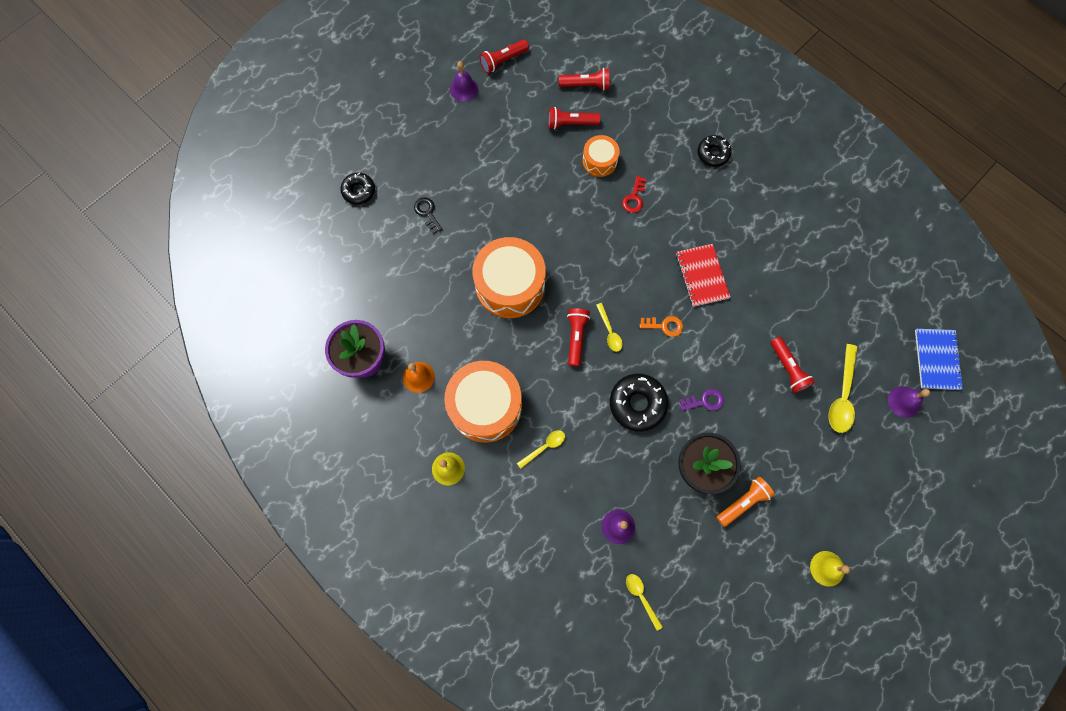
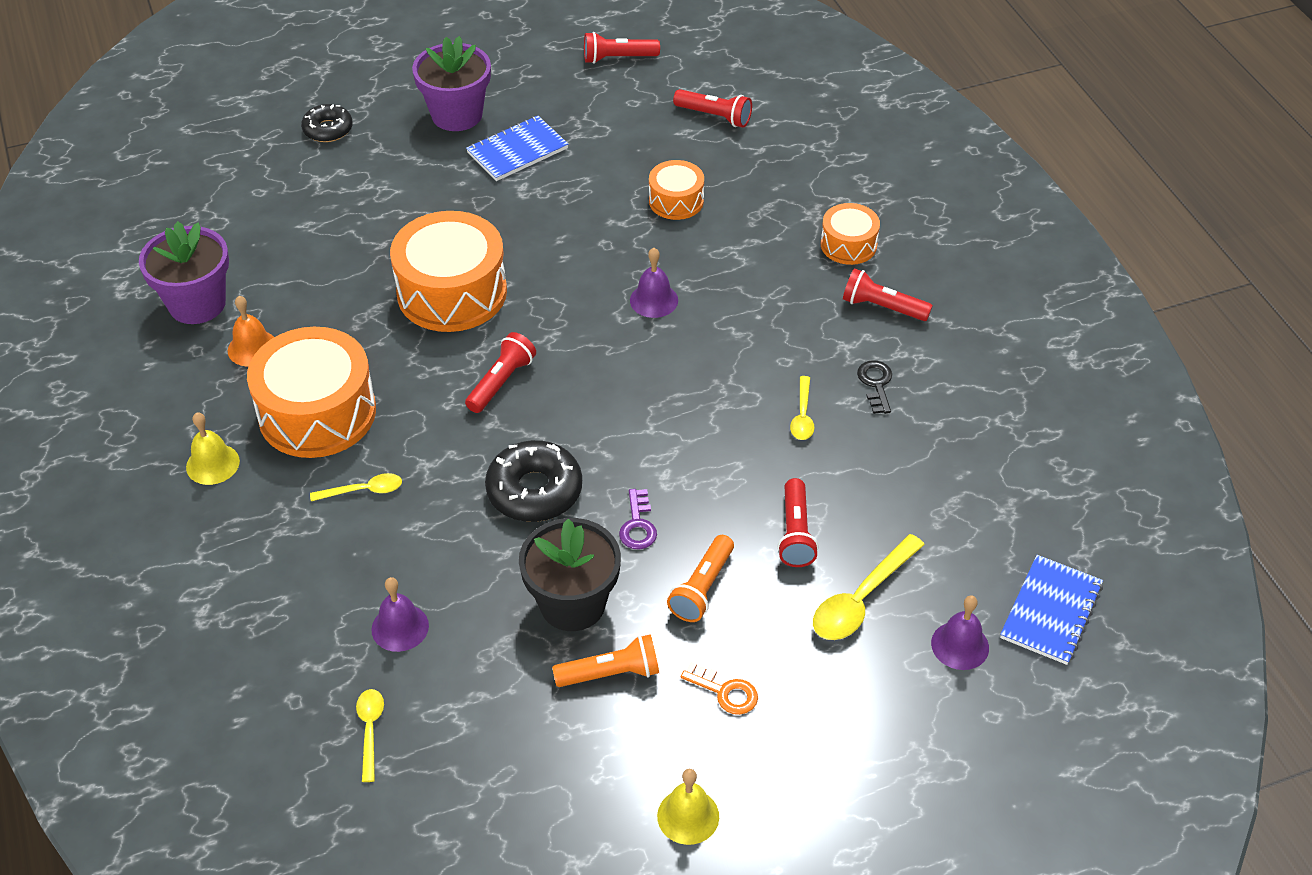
camera: 25 degrees right, 25 degrees down
(427, 213) = (399, 180): black key -> black key (876, 384)
(431, 146) = (457, 115): none -> purple flower pot
(464, 89) = (544, 70): purple bell -> purple bell (654, 300)
(485, 160) = (517, 151): none -> blue notebook
(571, 123) = (664, 149): red flashlight -> red flashlight (882, 307)
(609, 331) = (554, 392): yellow spoon -> yellow spoon (802, 416)
(634, 198) = (697, 256): red key -> none
(664, 326) = (639, 414): orange key -> orange key (725, 692)
(702, 276) = (736, 376): red notebook -> none
(704, 401) = (638, 525): purple key -> purple key turned 75 degrees clockwise
(713, 153) = (848, 245): black donut -> orange drum
(759, 426) = (702, 588): none -> orange flashlight

